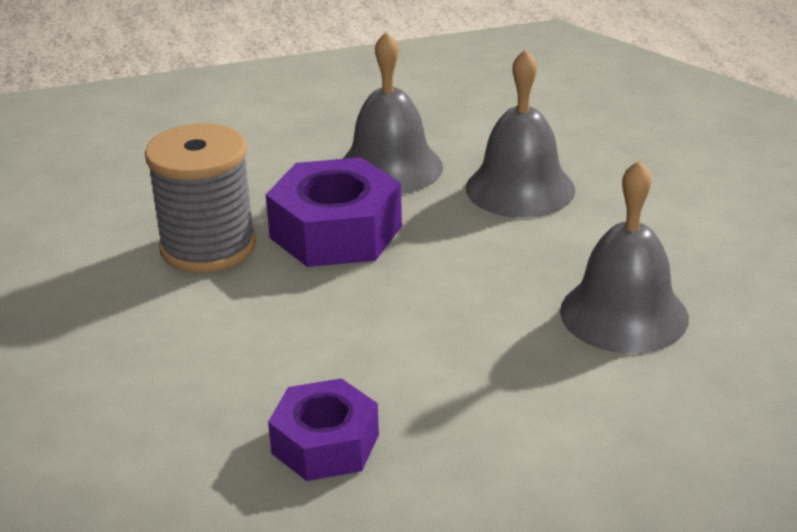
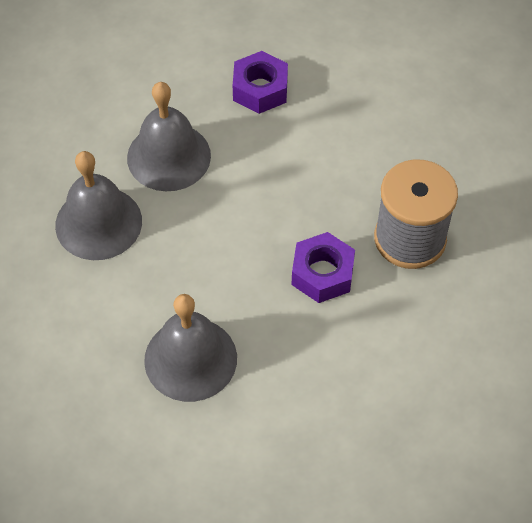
camera: 165 degrees right, 25 degrees up
(336, 232) = (322, 273): purple nut -> purple nut, size x0.65
(390, 167) = (308, 370): grey bell -> grey bell (169, 156)

